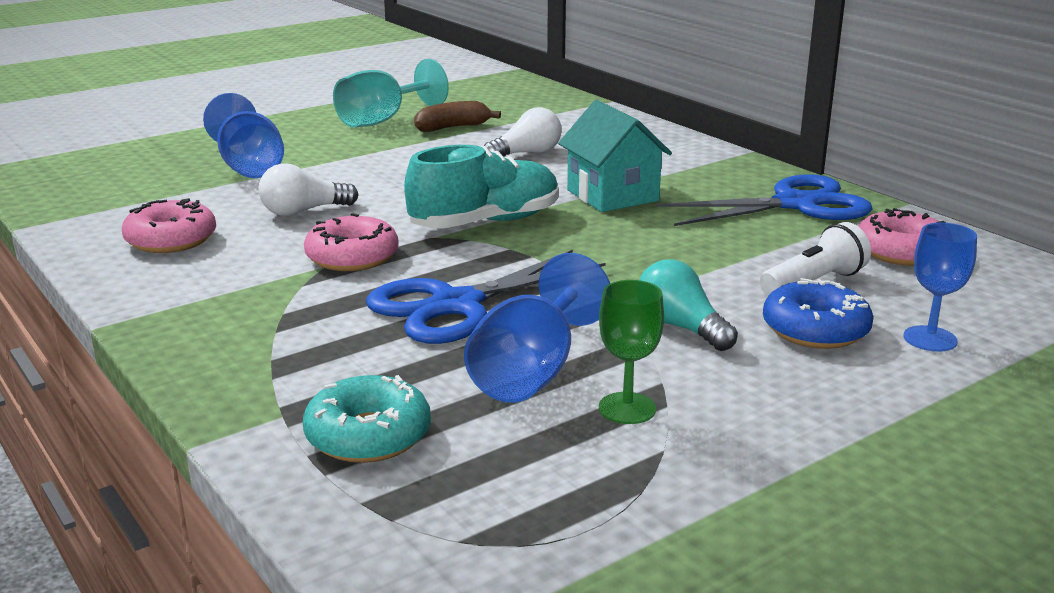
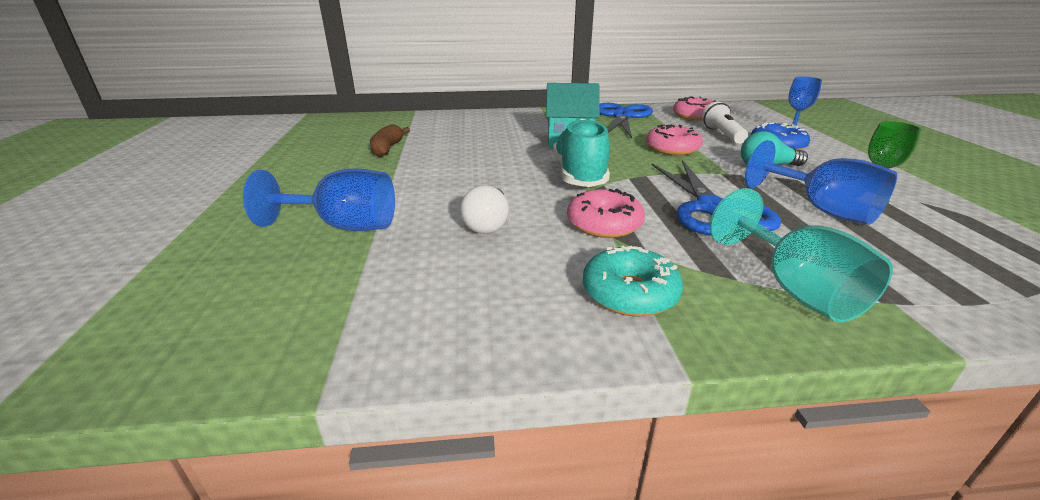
camera: 60 degrees left, 5 degrees up
(171, 240) = (487, 295): pink donut -> pink donut (672, 149)
(368, 435) = (923, 275): turquoise donut -> turquoise donut (629, 293)
(382, 120) = (329, 163): turquoise goblet -> turquoise goblet (794, 289)
(526, 153) = (471, 143): white light bulb -> none

